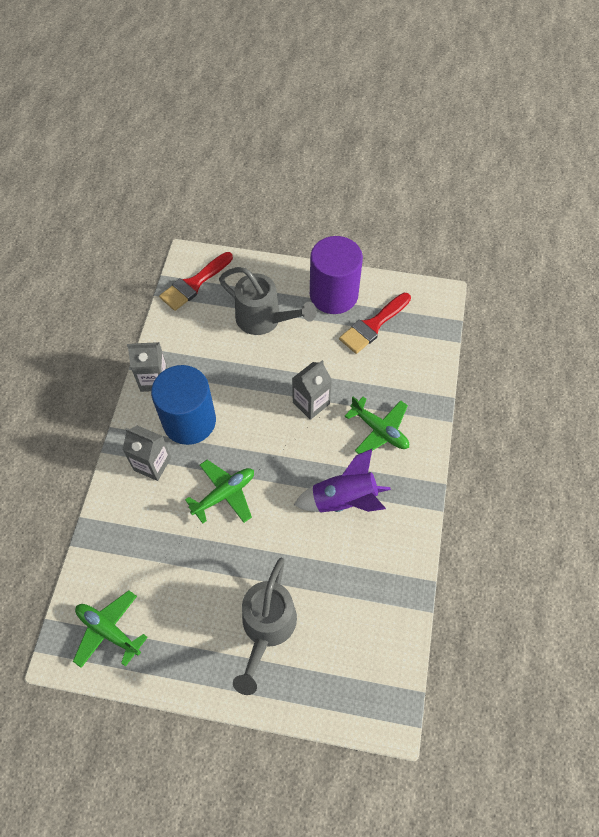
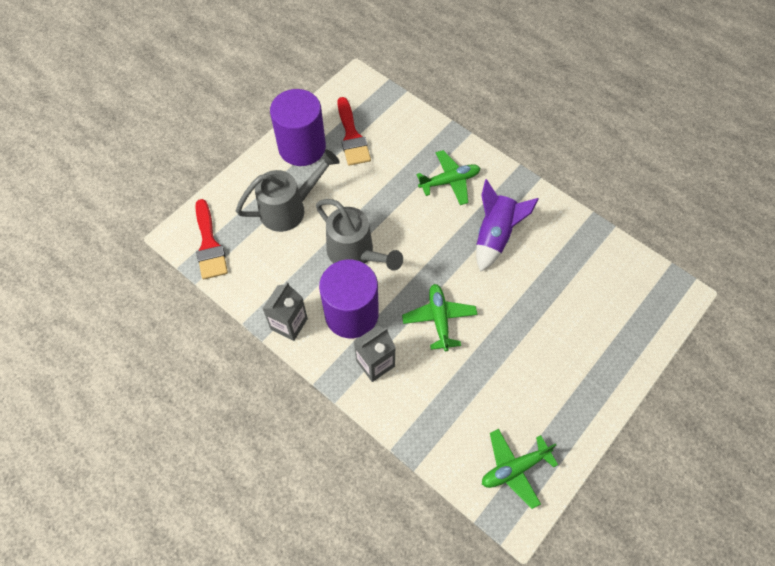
camera: 60 degrees left, 0 degrees up
(189, 421) = (351, 314): blue cylinder -> purple cylinder
(266, 628) = (573, 343): grey watering can -> grey watering can (355, 253)
(311, 403) = (394, 215): grey carton -> none

